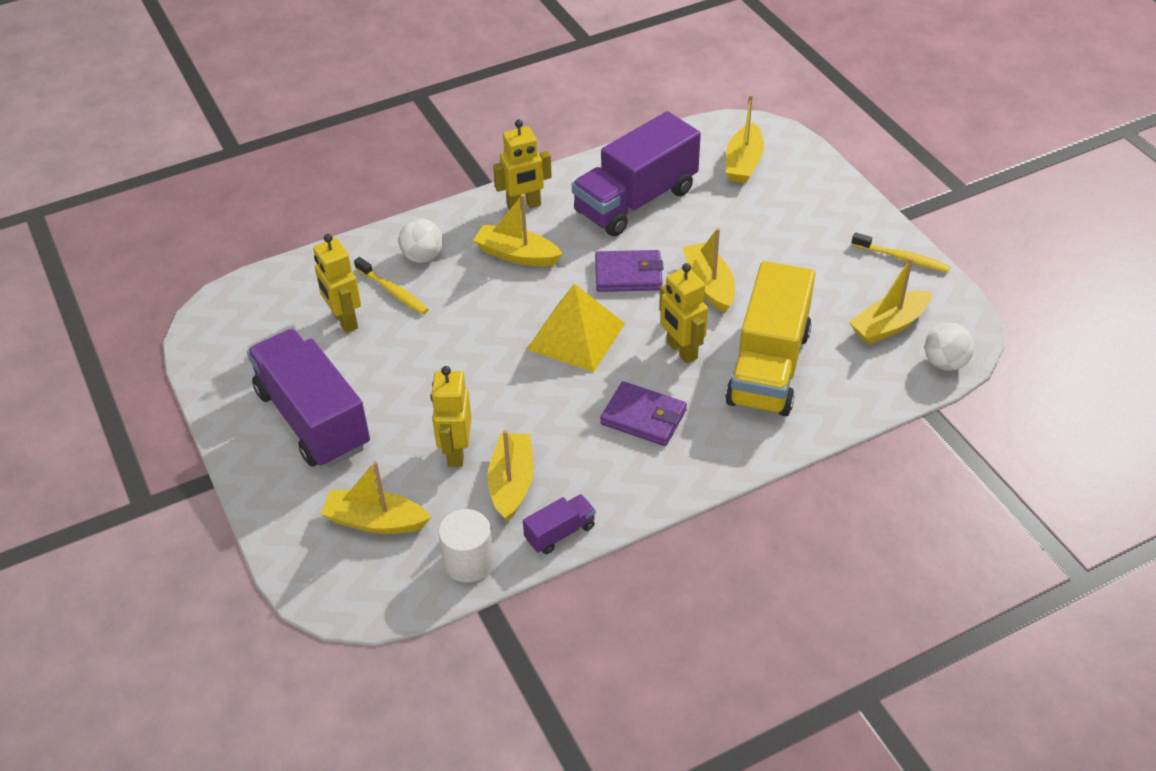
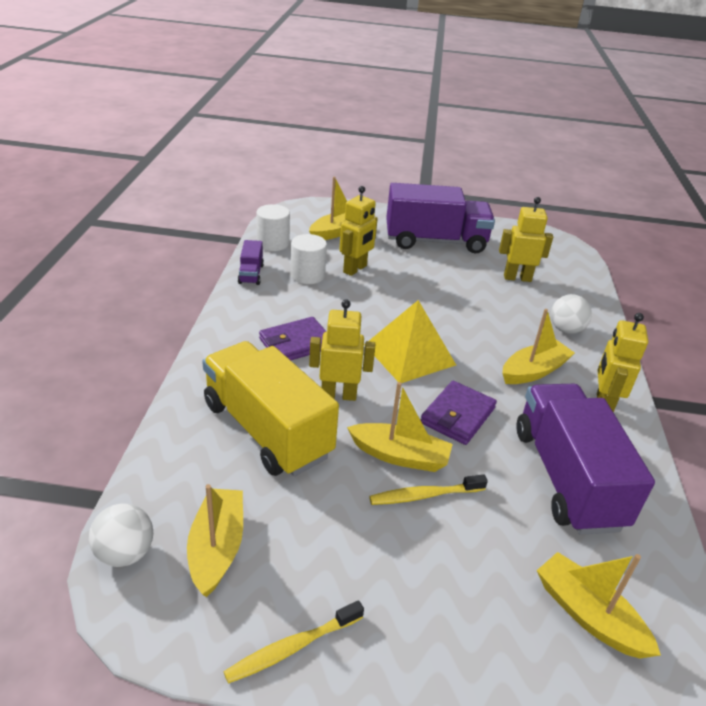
camera: 120 degrees right, 10 degrees down
(393, 291) = (533, 304): yellow toothbrush -> yellow toothbrush (425, 495)
(456, 452) = (355, 269): yellow robot -> yellow robot turned 90 degrees clockwise
(511, 483) = (307, 275): yellow boat -> white cylinder

